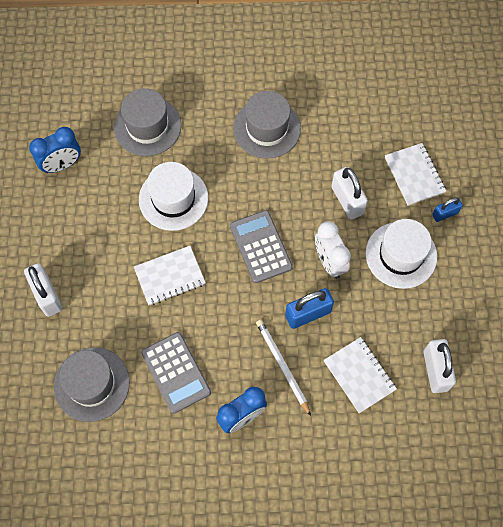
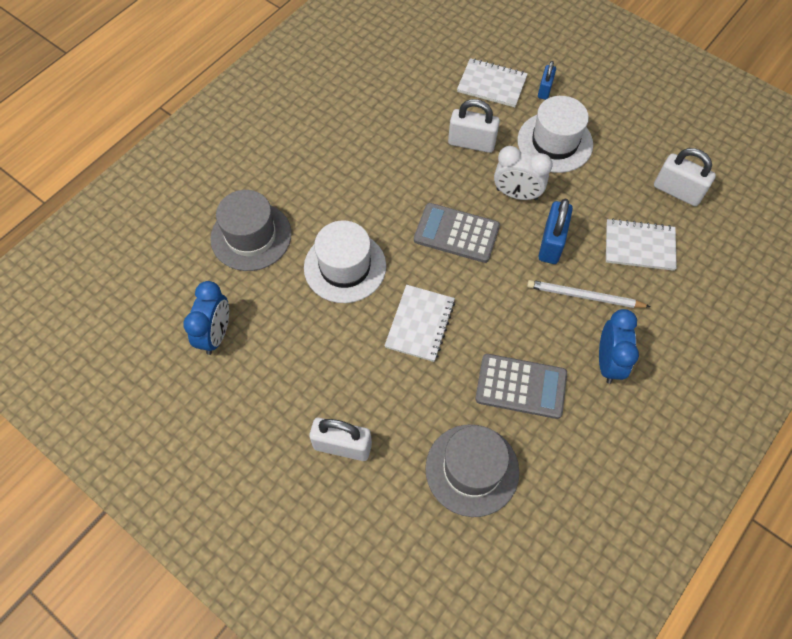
camera: 50 degrees left, 5 degrees down
(267, 128) = (348, 150): grey hat -> none

